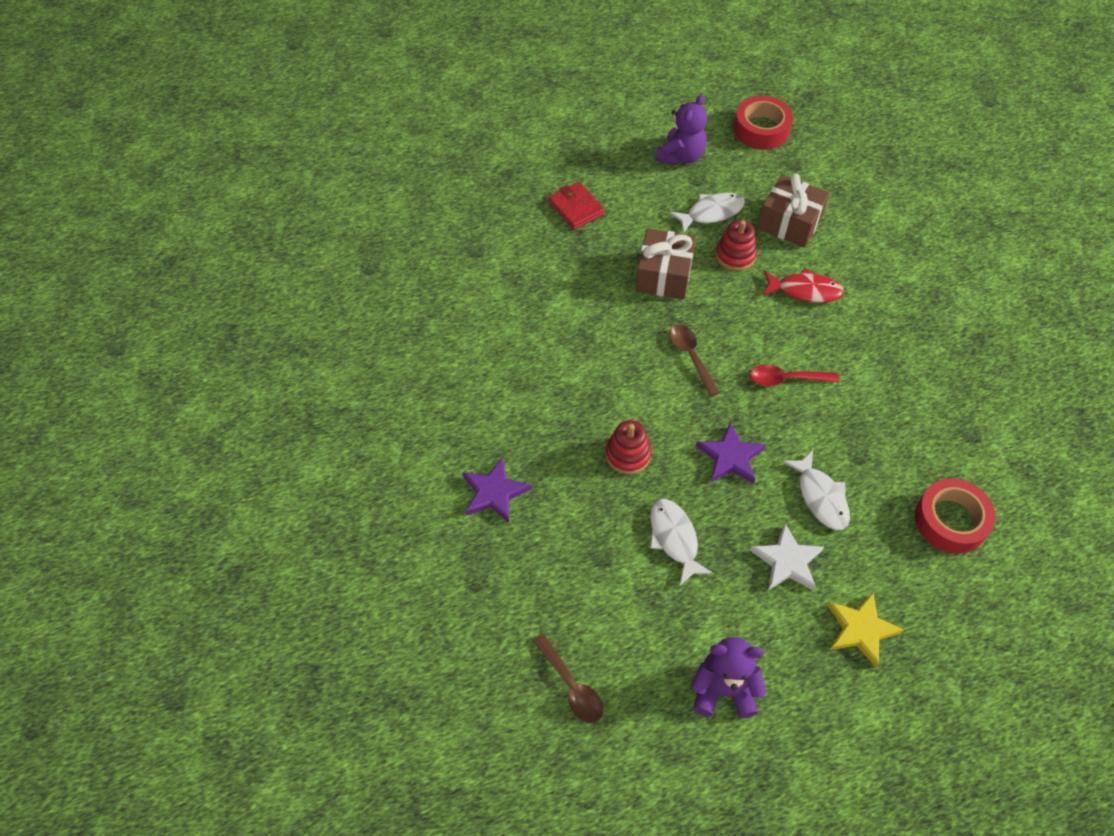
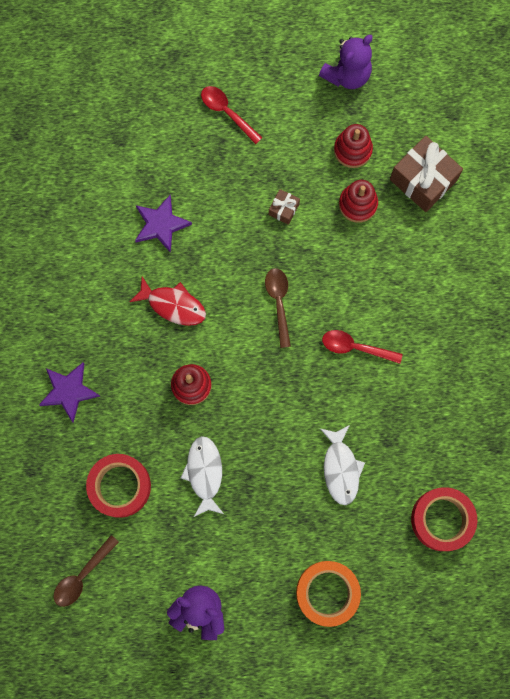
camera: 15 degrees right, 20 degrees up
(571, 686) = (82, 576): brown spoon -> brown spoon turned 60 degrees clockwise
(576, 208) = (227, 112): red wallet -> red spoon
(663, 275) = (283, 209): brown gift -> brown gift, size x0.49
(711, 213) = (352, 150): white fish -> red stacking toy
(730, 457) = (278, 411): purple star -> purple star (161, 224)
(761, 129) = (438, 61): red tape -> red tape (120, 486)
(787, 561) = (290, 518): white star -> none
(805, 290) = (408, 259): red fish -> red fish (173, 305)
(861, 629) = (327, 592): yellow star -> orange tape

